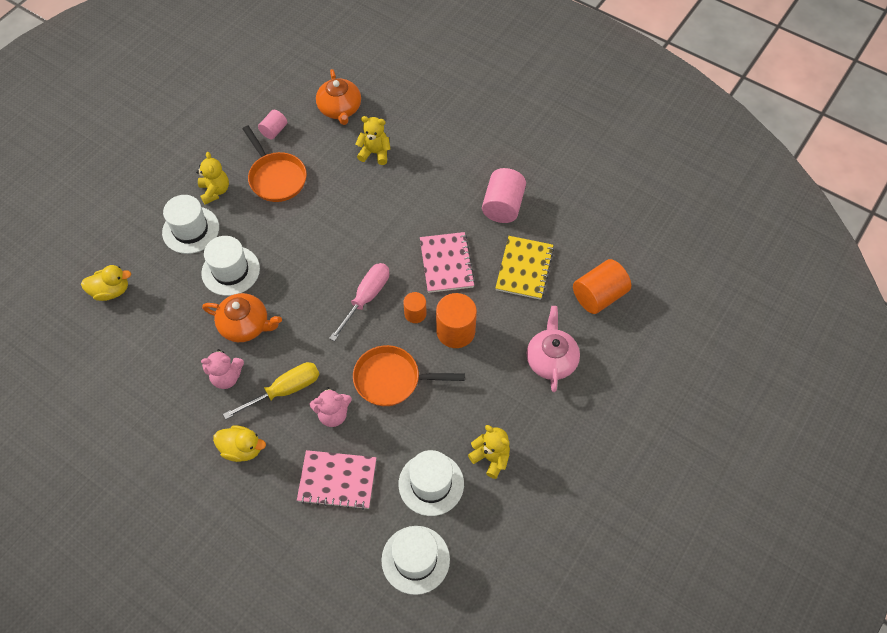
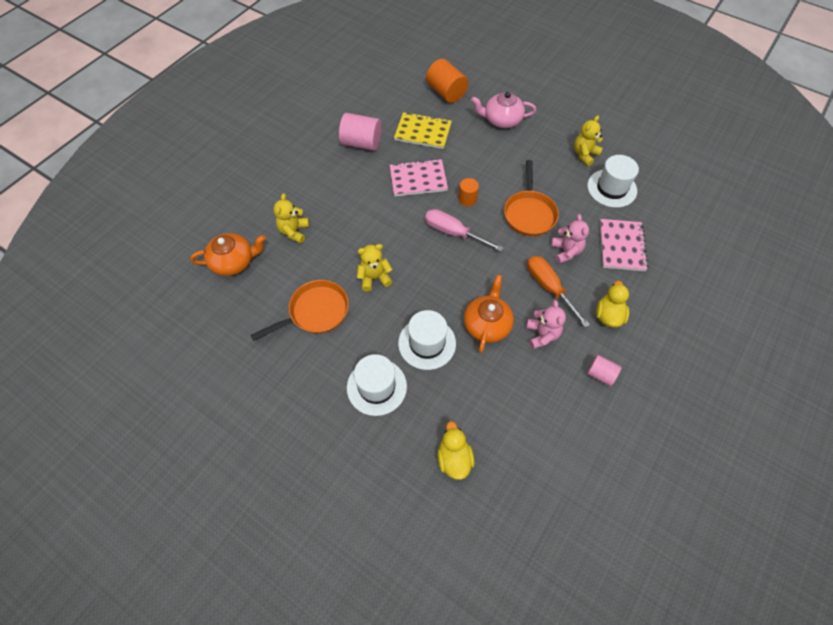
camera: 90 degrees left, 0 degrees up
(215, 191) = (327, 368): yellow teddy bear -> yellow teddy bear (374, 278)
(274, 131) = (253, 319): pink cylinder -> pink cylinder (600, 374)
(284, 390) = (549, 288): yellow screwdriver -> orange screwdriver
(415, 559) = (670, 196): white hat -> none
(455, 331) = (482, 173): orange cylinder -> none

